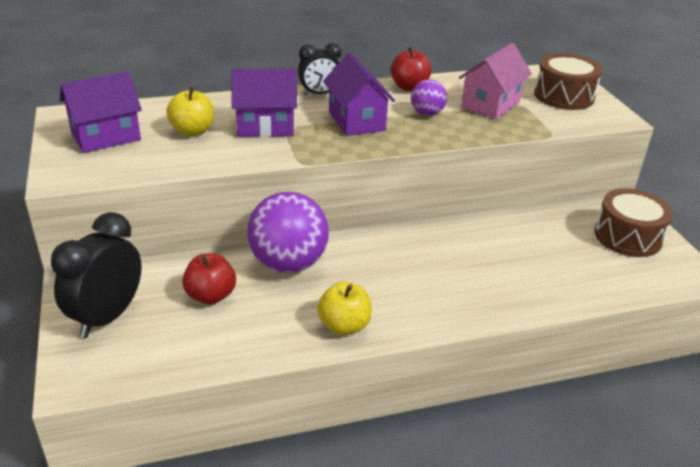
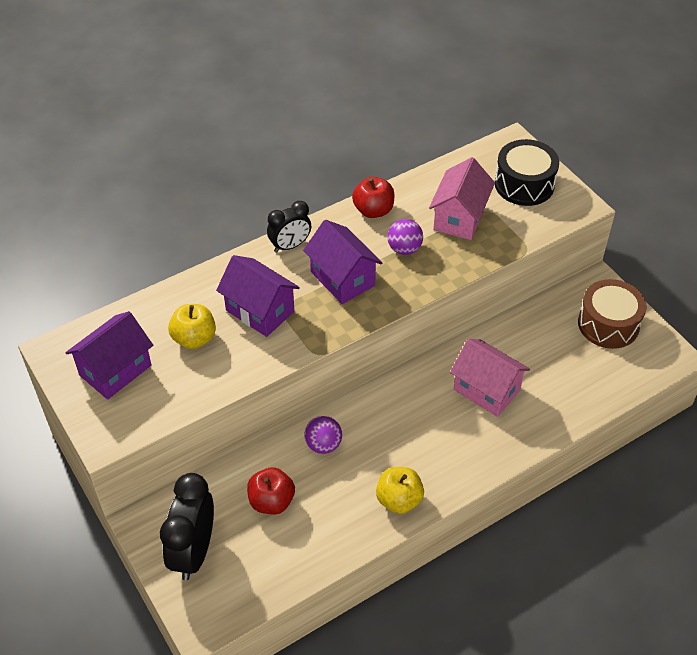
camera: 15 degrees left, 15 degrees up
(265, 126) = (260, 311): purple house -> purple house turned 60 degrees clockwise
(288, 264) = (323, 445): purple ball -> purple ball, size x0.50
(478, 259) = (486, 390): none -> pink house
(563, 96) = (524, 184): brown drum -> black drum

